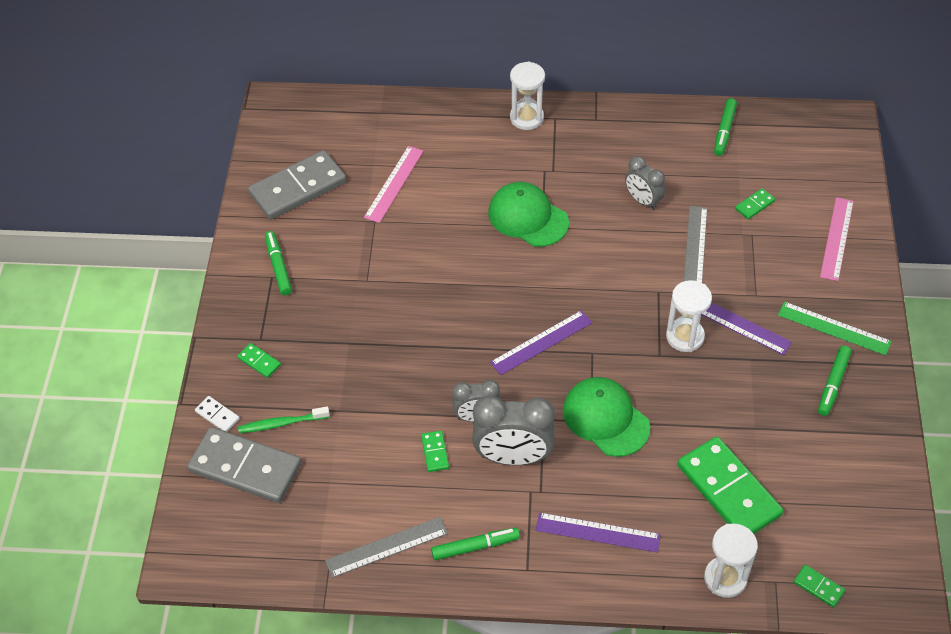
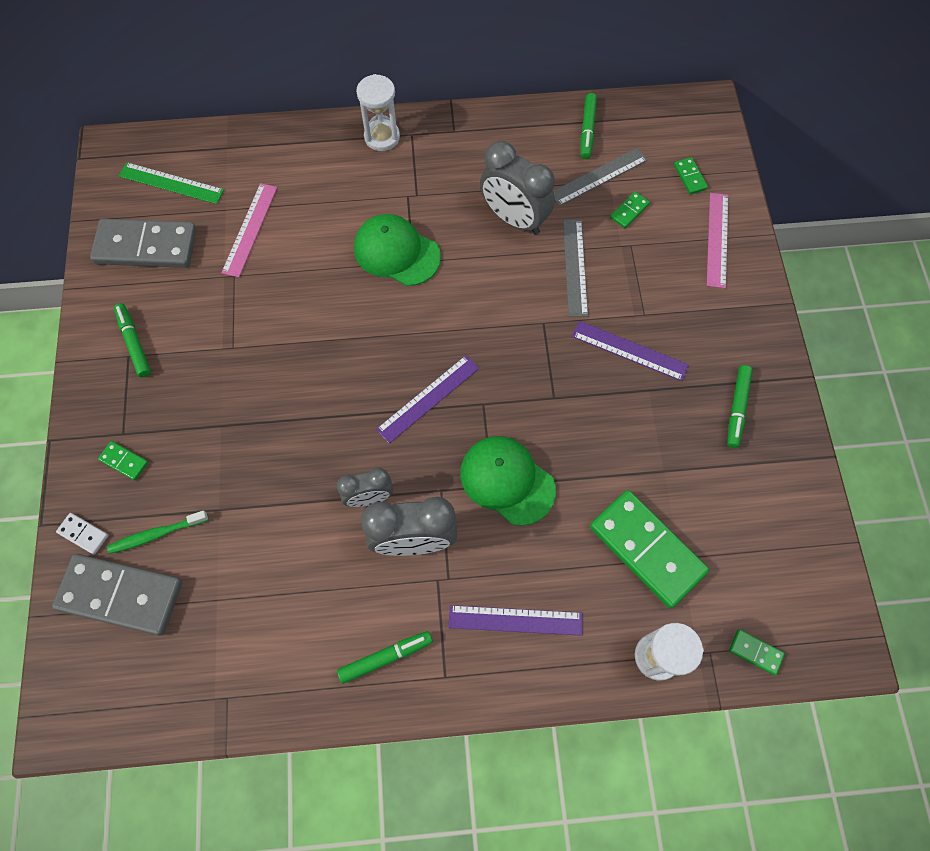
camera: 10 degrees left, 15 degrees up
(298, 188) = (146, 246): grey domino -> grey domino turned 45 degrees clockwise
(386, 547) = (288, 672): grey ruler -> grey ruler (598, 176)
(435, 452) = (328, 547): green domino -> green domino (689, 177)
(643, 201) = (514, 219): grey clock -> grey clock, size x1.65
(685, 337) = (577, 372): white hourglass -> none
(834, 328) = (729, 343): green ruler -> green ruler (171, 183)

